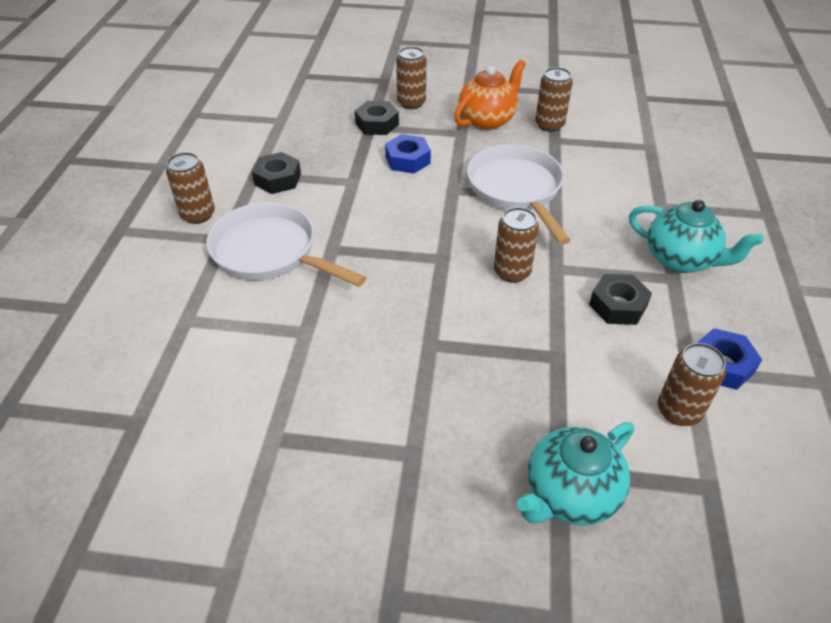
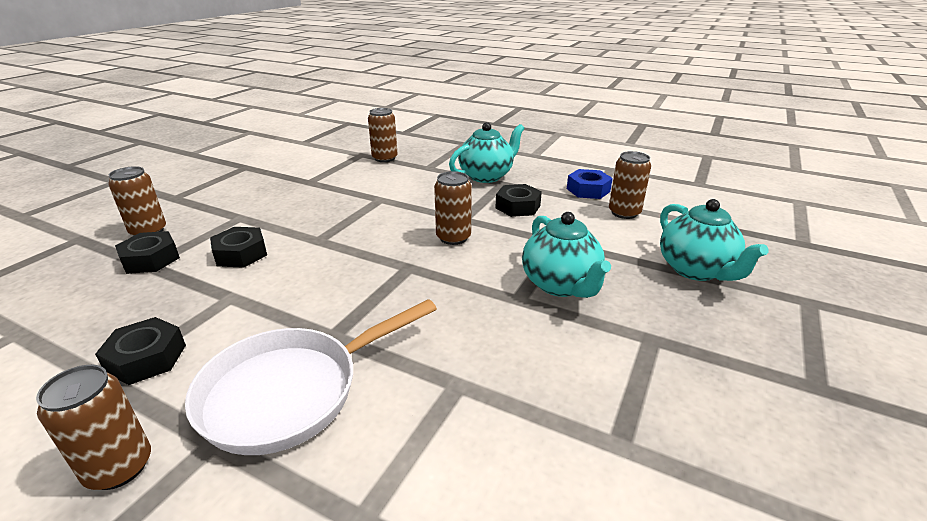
camera: 70 degrees left, 15 degrees down
(407, 160) = (241, 254): blue nut -> black nut
(470, 371) = (561, 285): none -> turquoise teapot
(487, 120) = (240, 201): orange teapot -> none
(516, 190) = (353, 211): white pan -> none
(549, 125) = (287, 179): brown can -> brown can (384, 158)

